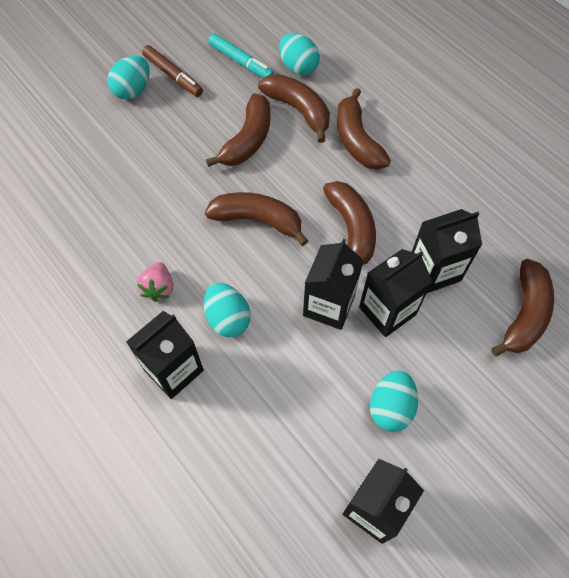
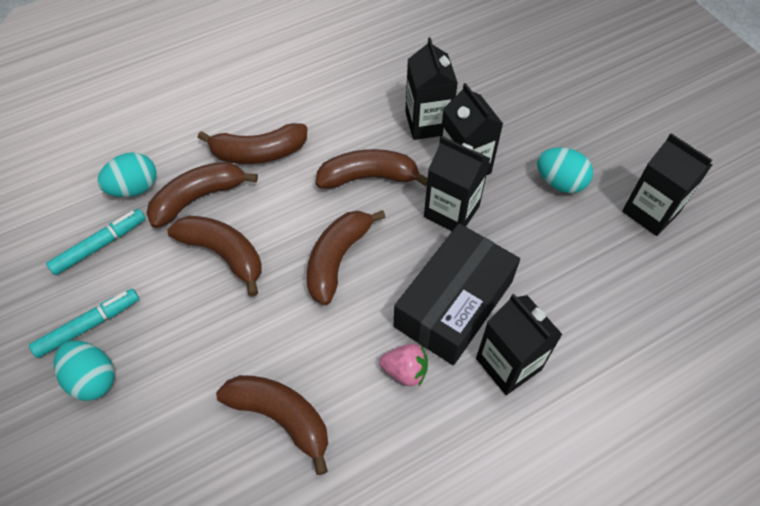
camera: 80 degrees left, 5 degrees down
(173, 76) = (89, 326): brown marker -> turquoise marker
(228, 318) = (453, 303): turquoise egg -> black box
(524, 314) = (481, 73): brown banana -> brown banana (281, 417)

